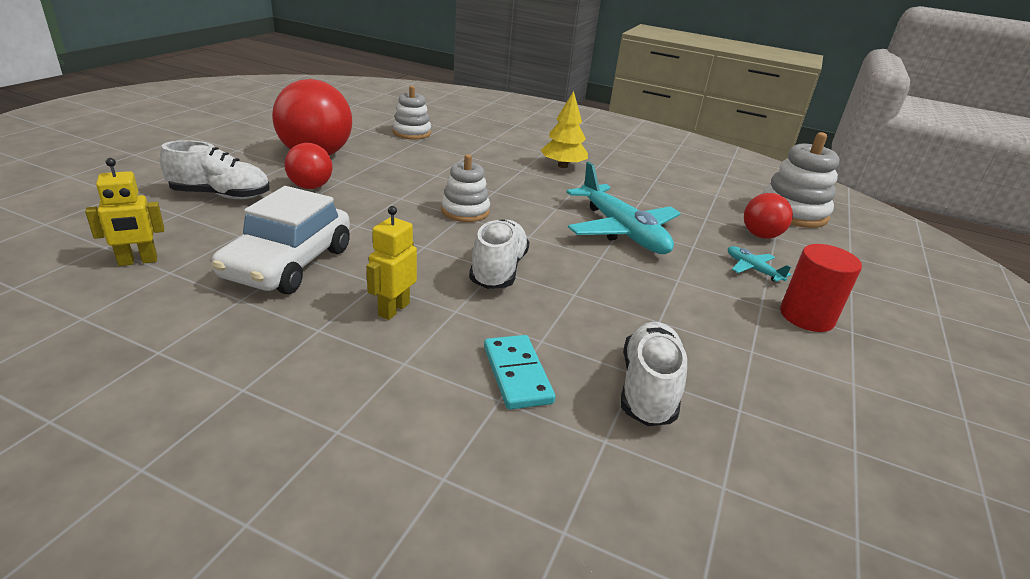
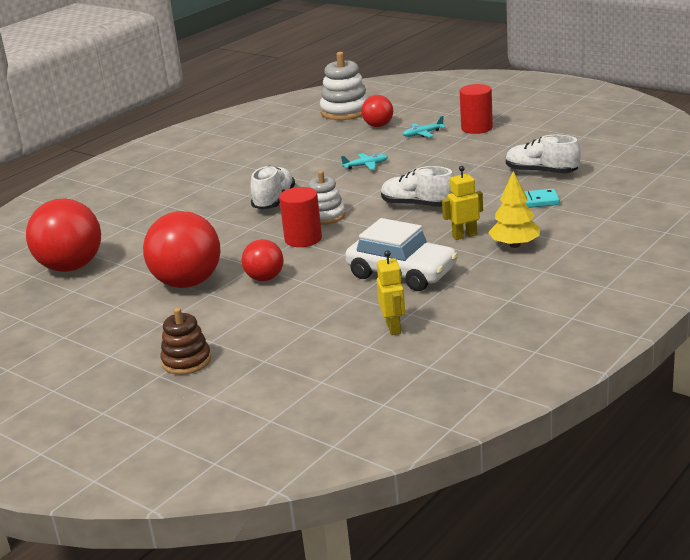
camera: 70 degrees left, 5 degrees down
(150, 162) = (186, 361): none -> brown stacking toy
(221, 195) = (276, 314): white shoe -> white shoe (274, 201)
(366, 114) = (71, 267): none -> red ball
(393, 309) = (464, 236): yellow robot -> yellow robot turned 120 degrees clockwise
(403, 201) = (303, 239): none -> red cylinder
(412, 133) = (138, 242): white stacking toy -> none
(562, 166) = (242, 179): yellow tree -> yellow tree (514, 245)
(621, 230) = (365, 166): turquoise plane -> turquoise plane, size x0.45

